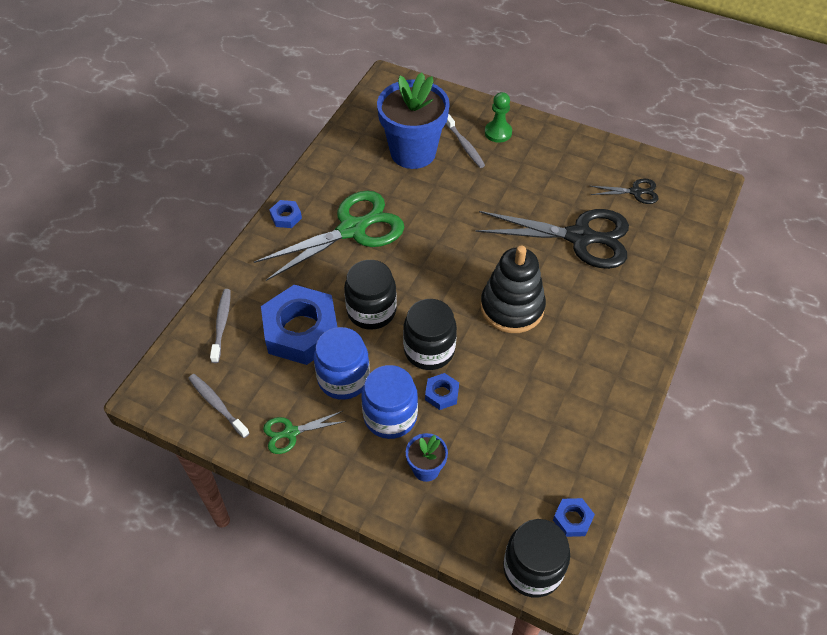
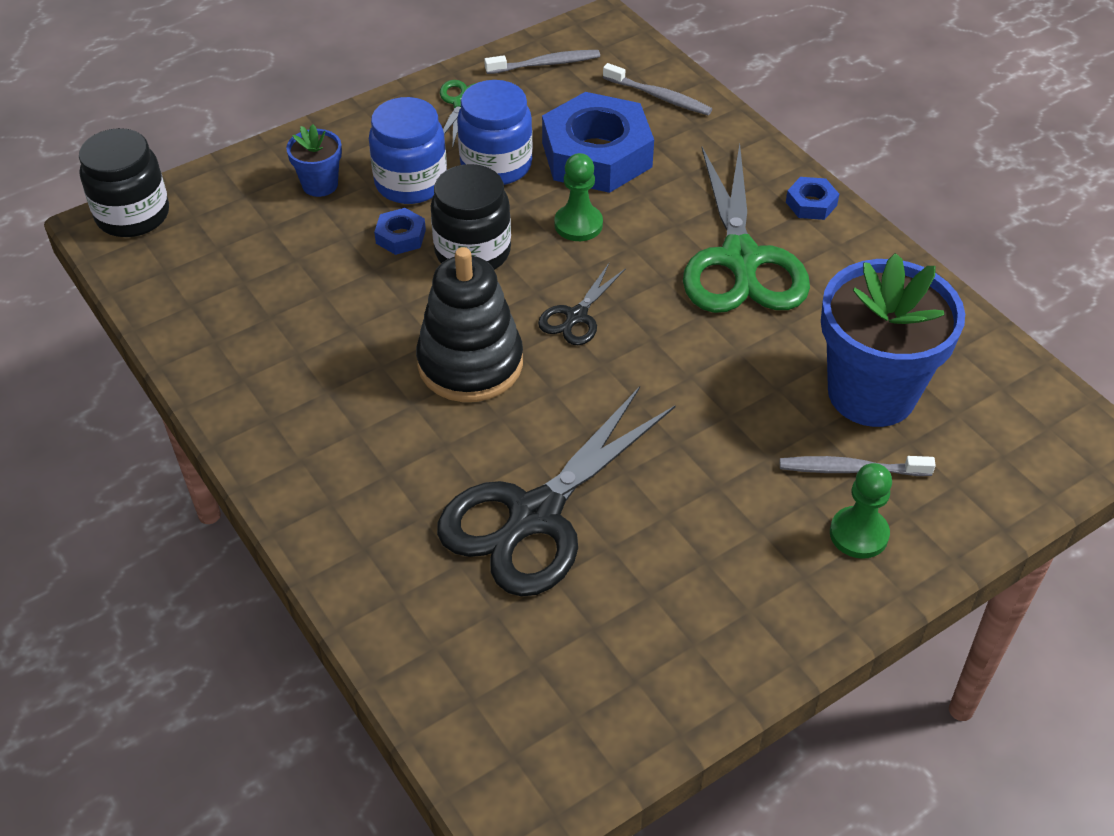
camera: 120 degrees right, 5 degrees down
(371, 311) = (578, 224): black jar -> green pawn
(572, 519) = (145, 272): blue nut -> none
(636, 192) = (576, 662): black scissors -> black scissors (576, 317)

